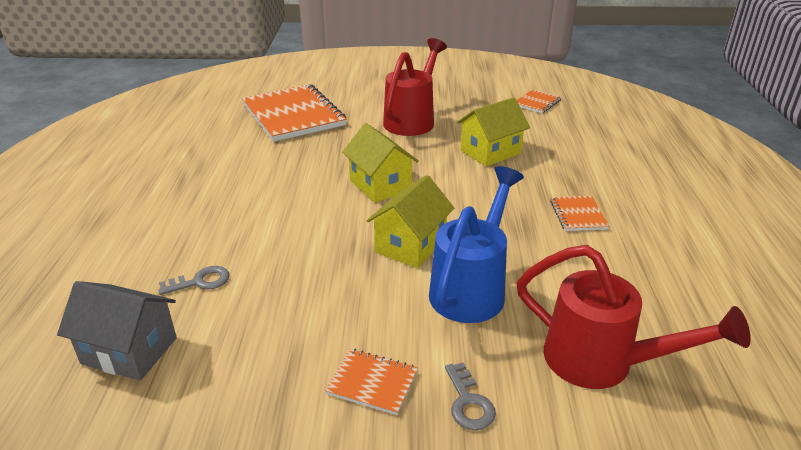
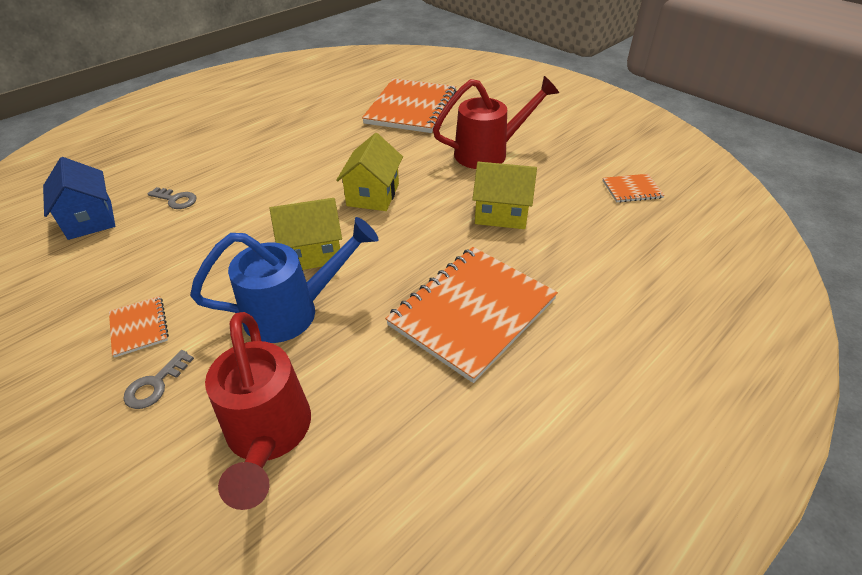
camera: 45 degrees right, 10 degrees up
(129, 351) = (90, 219): grey house -> blue house
(578, 215) = (472, 312): orange notebook -> orange notebook, size x2.24

